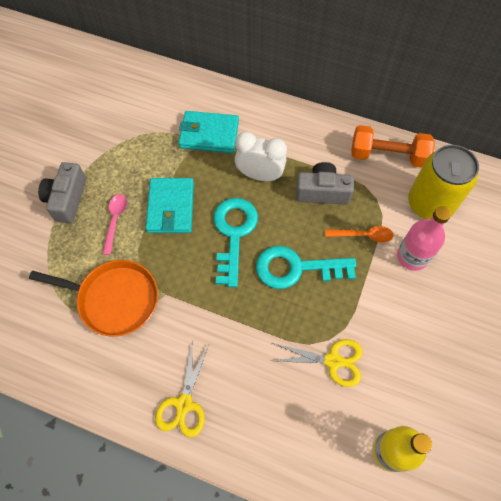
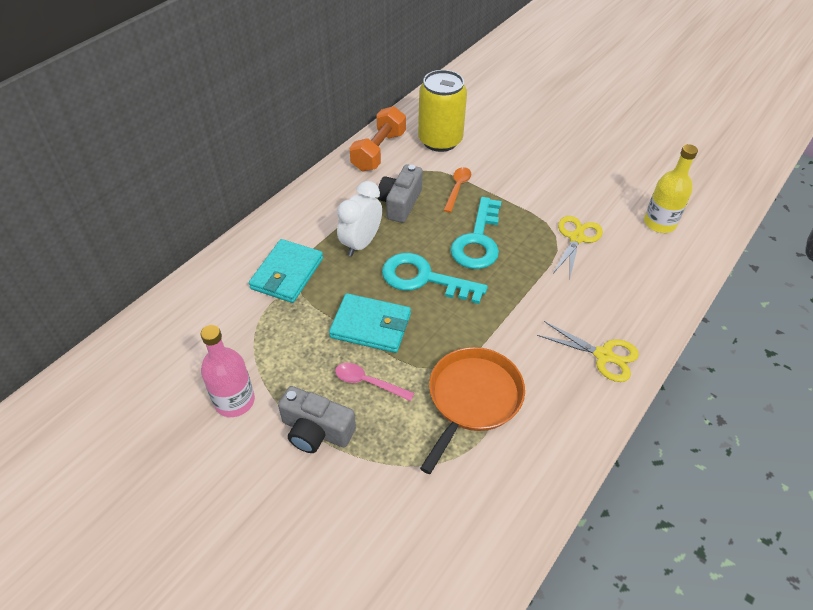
camera: 75 degrees left, 15 degrees down
(412, 256) = (488, 164): pink bottle -> pink bottle (234, 401)

